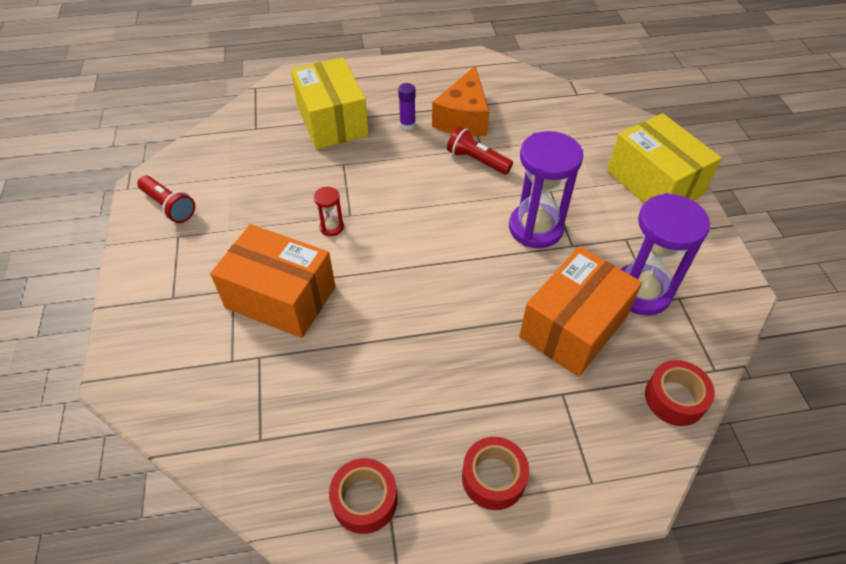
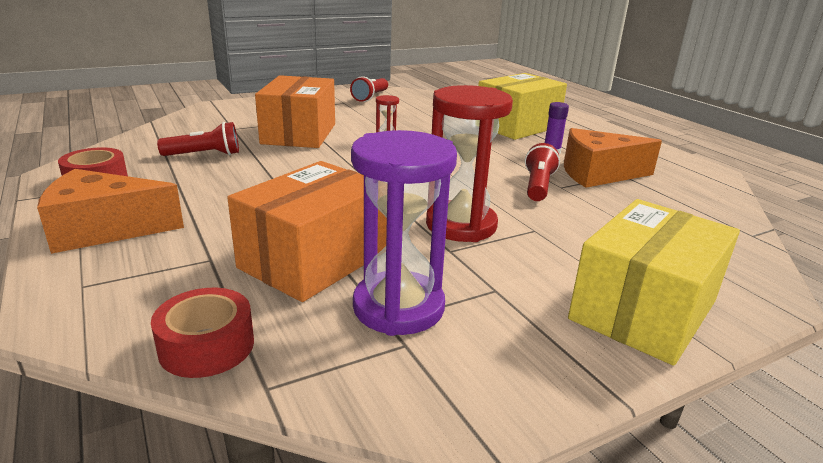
camera: 70 degrees right, 25 degrees down
(318, 393) = (205, 155): none -> red flashlight
(493, 478) = (104, 230): red tape -> orange cheese
(535, 228) = (461, 225): purple hourglass -> red hourglass
(573, 326) = (314, 259): orange box -> orange box turned 75 degrees counterclockwise

